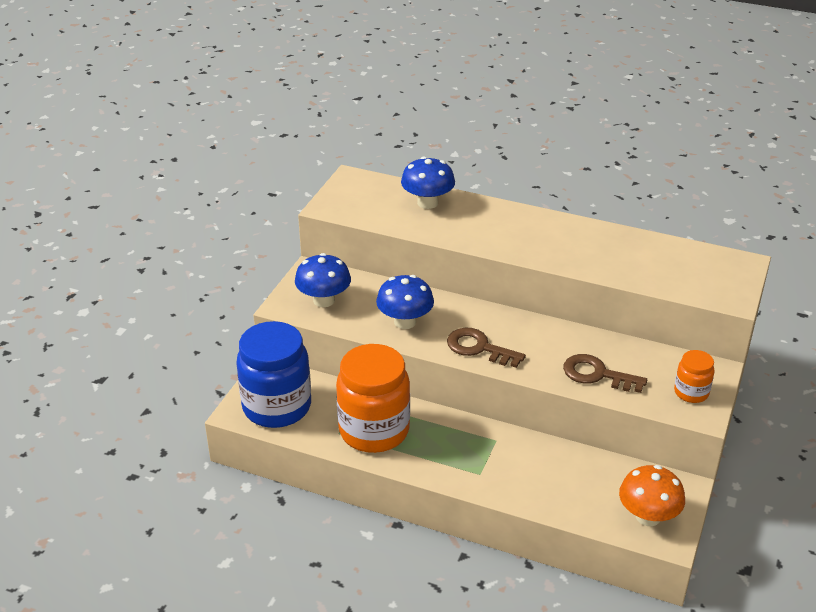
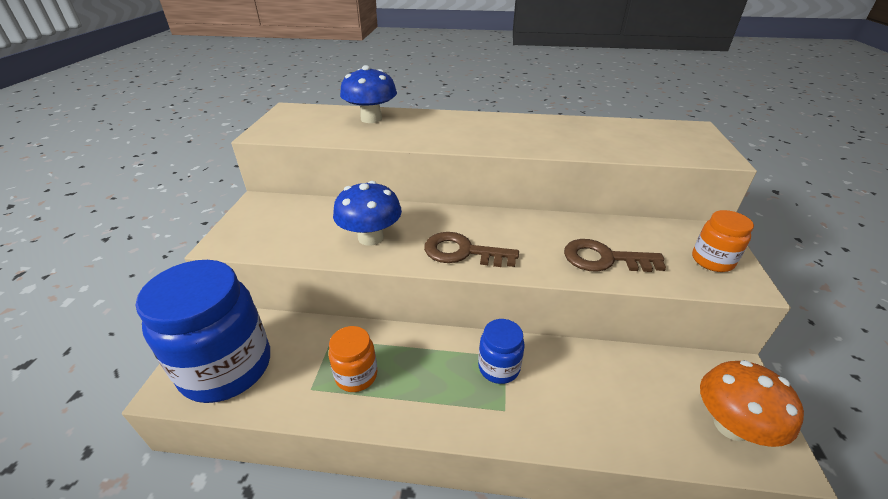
camera: 15 degrees left, 0 degrees up
(324, 300) = (273, 229): blue mushroom -> none
(374, 430) = (356, 375): orange jar -> orange jar, size x0.48
(487, 446) = (499, 367): none -> blue jar

